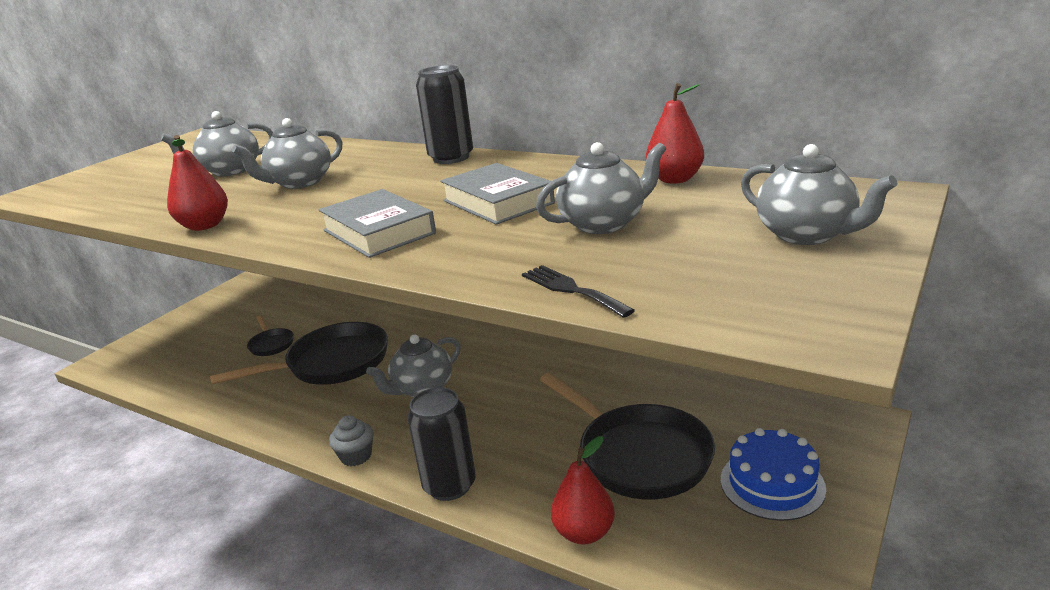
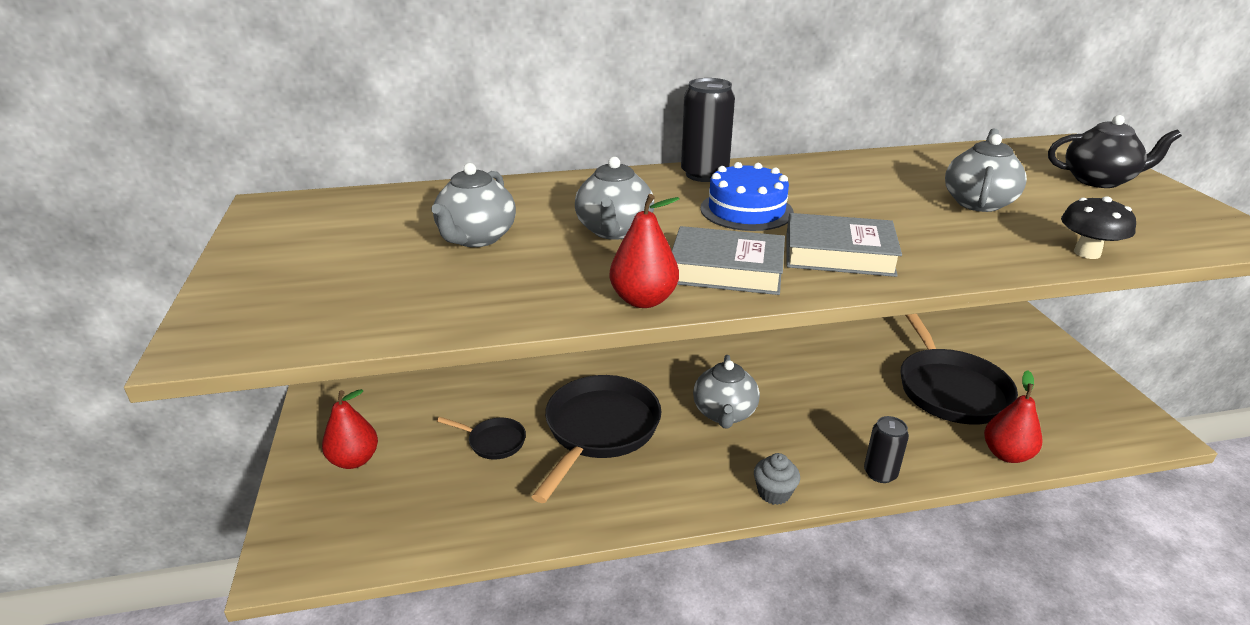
camera: 45 degrees left, 5 degrees up
(449, 485) = (880, 473): black can -> black can, size x0.65
(497, 202) = (860, 204): grey book -> grey book (726, 270)
(571, 289) = (1087, 253): black fork -> black mushroom
(638, 455) = (949, 389): black pan -> black pan turned 75 degrees clockwise
(674, 179) = (931, 159): red pear -> red pear (354, 460)
(772, 484) = (1036, 370): blue cake -> blue cake (746, 210)
(807, 235) = (1099, 180): grey teapot -> black teapot

